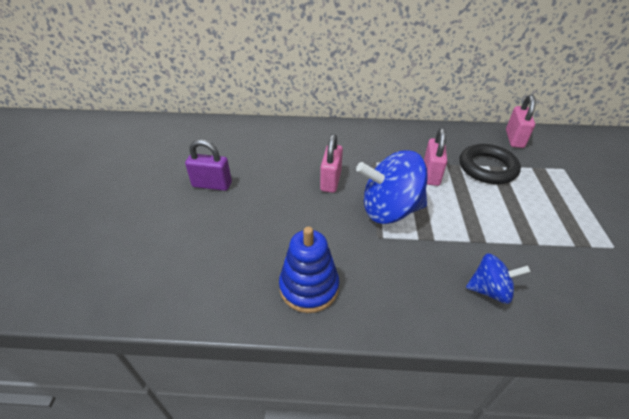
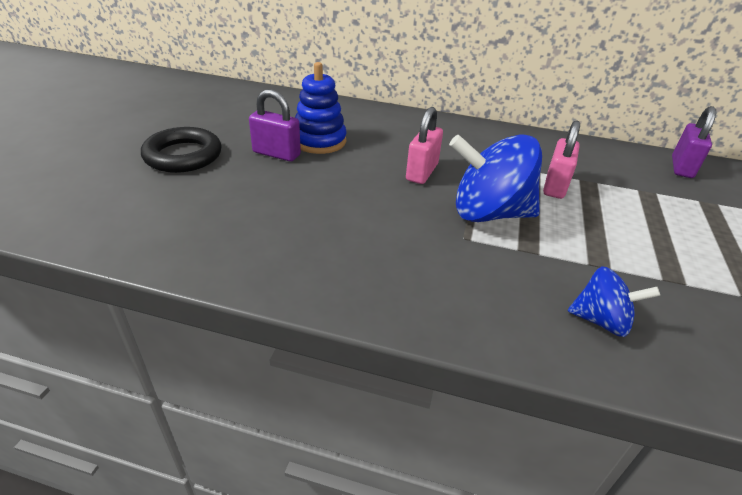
camera: 10 degrees right, 5 degrees down
(309, 287) = (359, 272): blue stacking toy -> blue stacking toy (319, 141)
(487, 168) = (635, 191): black ring -> black ring (183, 156)
(514, 139) = (682, 167): pink padlock -> purple padlock

